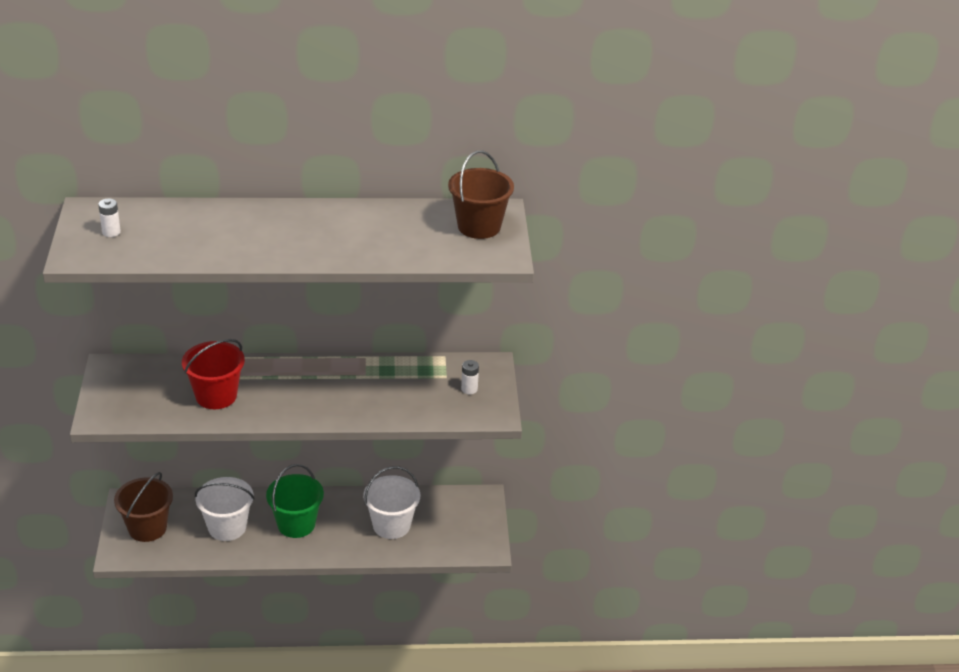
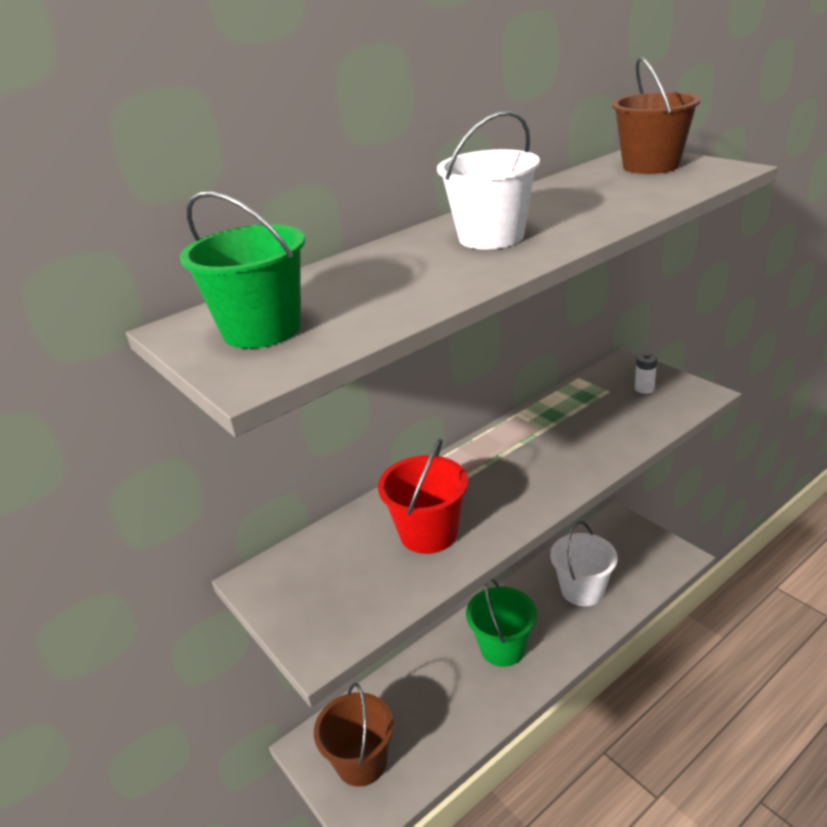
camera: 30 degrees left, 5 degrees down
(111, 232) = (262, 330): white battery -> green bucket
(227, 527) = (443, 699): white bucket -> white bucket (491, 237)

